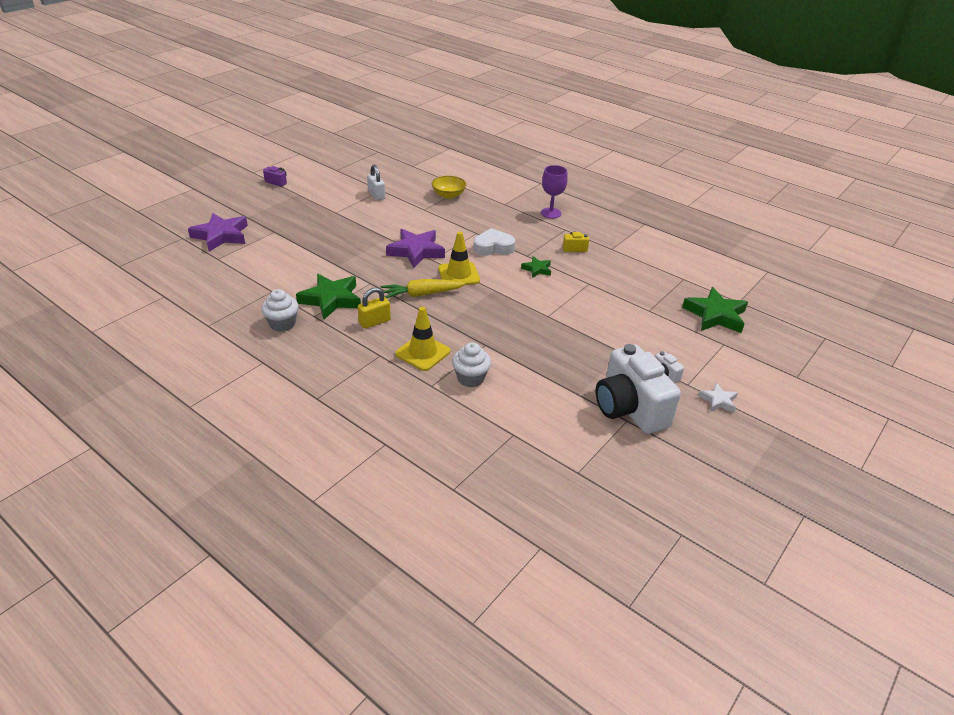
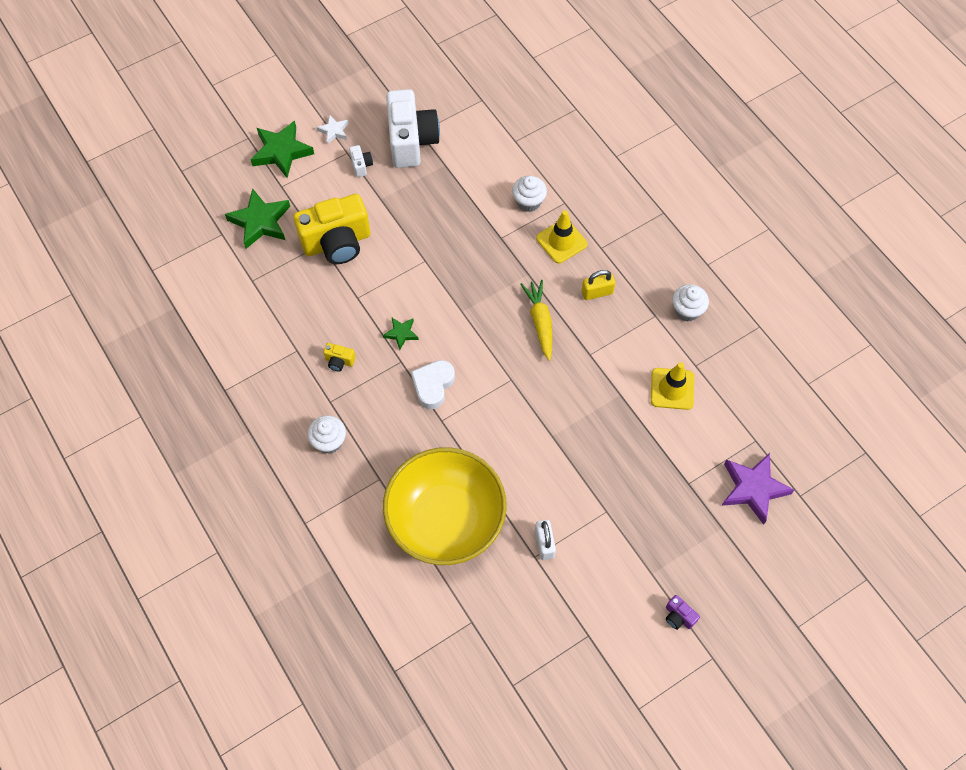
camera: 160 degrees left, 25 degrees up
(331, 299) = (635, 336): green star -> green star (281, 152)
(416, 251) = (525, 399): purple star -> none
(421, 294) = (540, 322): yellow carrot -> yellow carrot turned 105 degrees counterclockwise
(448, 195) = (446, 519): yellow bowl -> yellow bowl, size x2.46
(458, 274) = (490, 345): yellow traffic cone -> yellow traffic cone (672, 389)
(493, 247) = (433, 385): white heart -> white heart turned 105 degrees clockwise
(551, 213) = (329, 441): purple goblet -> white cupcake
(635, 313) = (337, 242): none -> yellow camera

